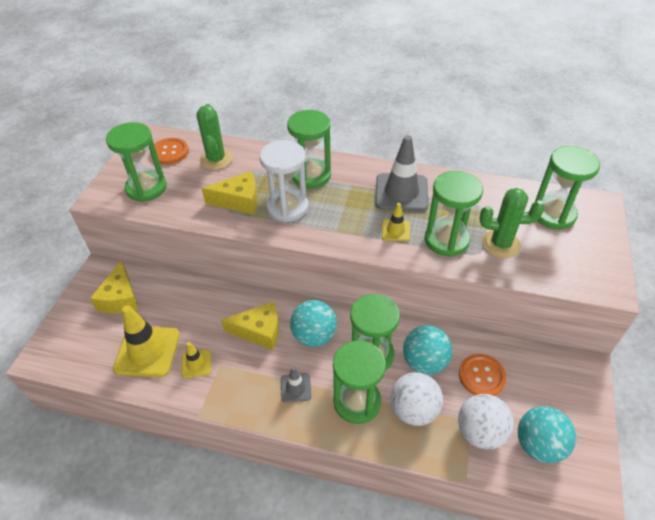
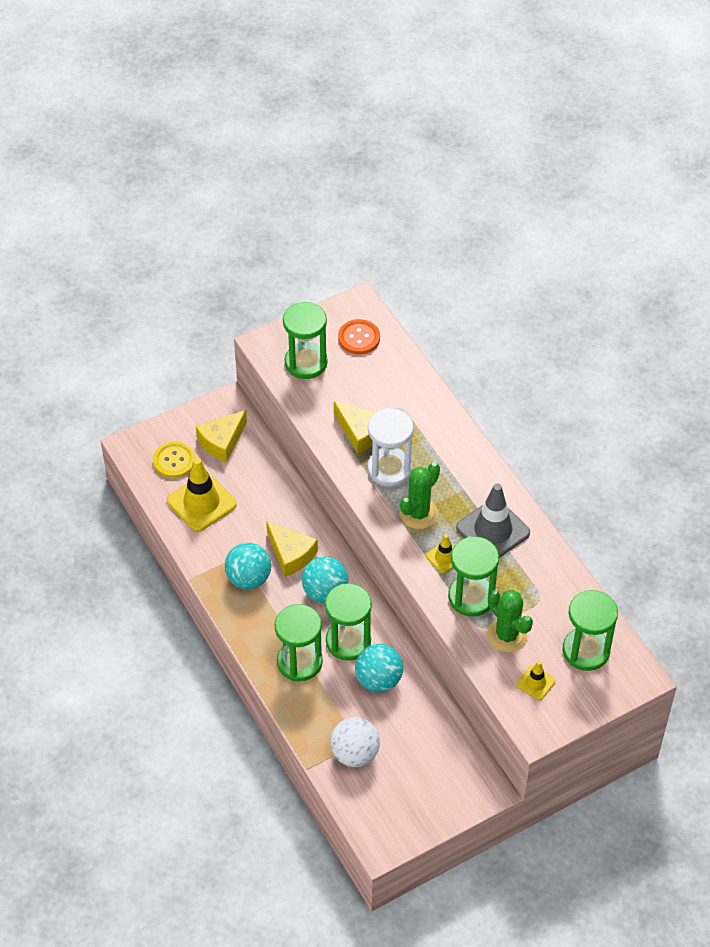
camera: 45 degrees right, 5 degrees up
(92, 339) = (174, 461): none -> yellow button
(196, 364) = (224, 541): yellow traffic cone -> yellow traffic cone (535, 683)
(216, 159) = (387, 376): green cactus -> green cactus (418, 513)
(296, 388) = (270, 616): grey traffic cone -> none
(311, 175) = (443, 454): green hourglass -> none
(413, 410) = (330, 701): white ball -> none
(481, 376) = (405, 725): orange button -> none
(538, 445) = (382, 795): turquoise ball -> turquoise ball (248, 578)

